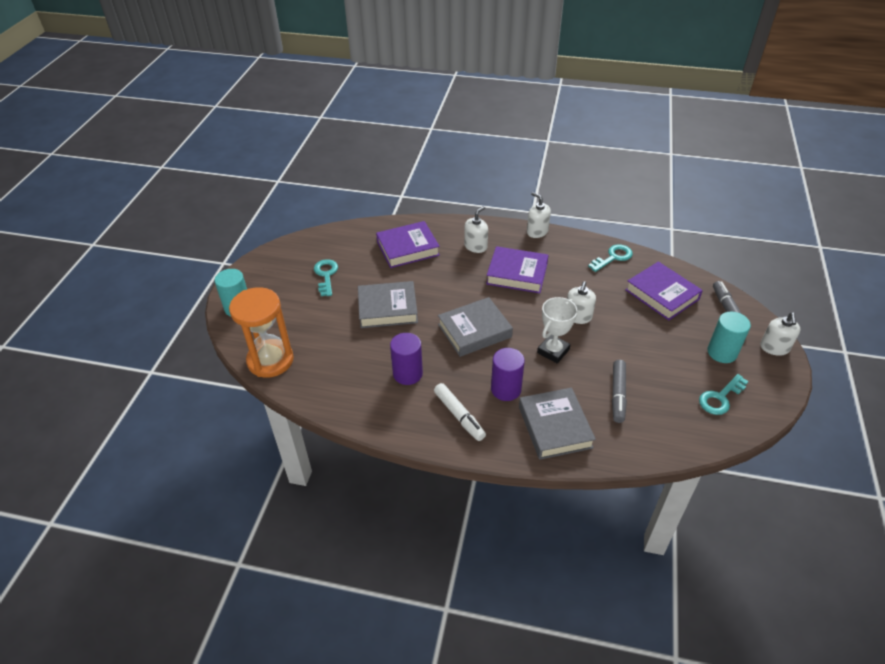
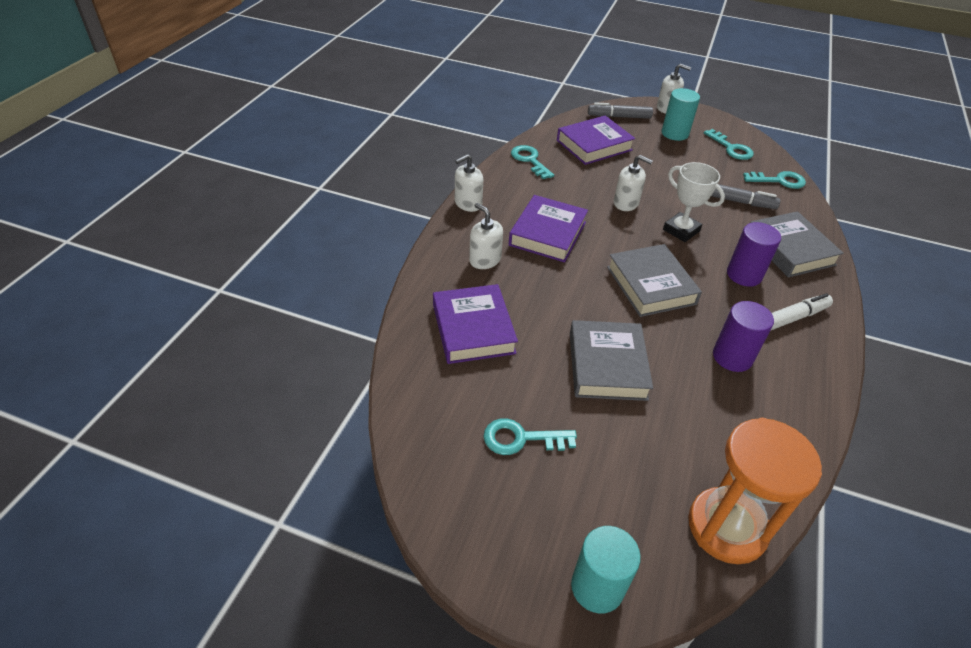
camera: 85 degrees left, 0 degrees up
(555, 427) = (789, 249): grey book -> grey book turned 75 degrees clockwise
(675, 434) = (779, 181): none -> turquoise key

